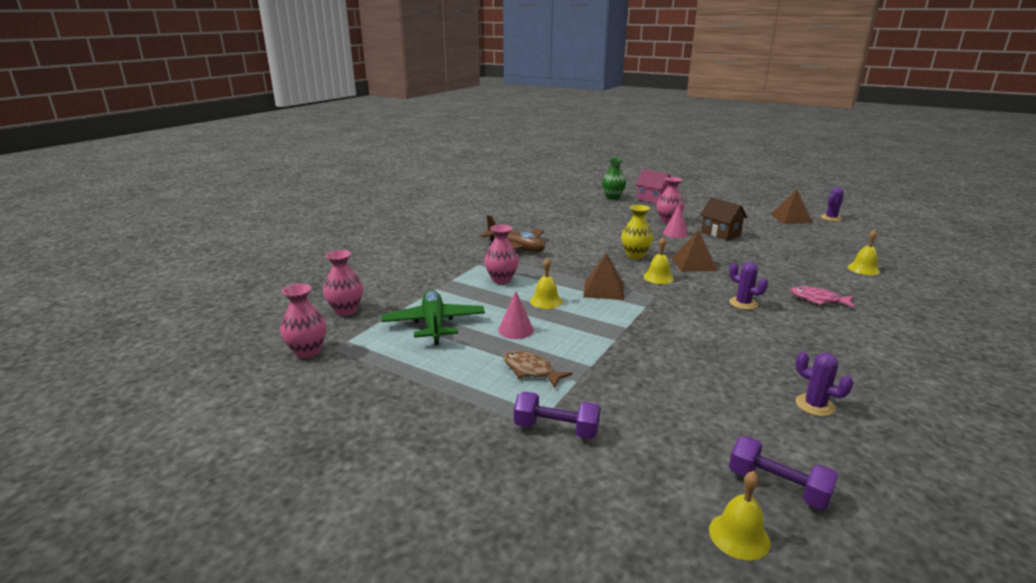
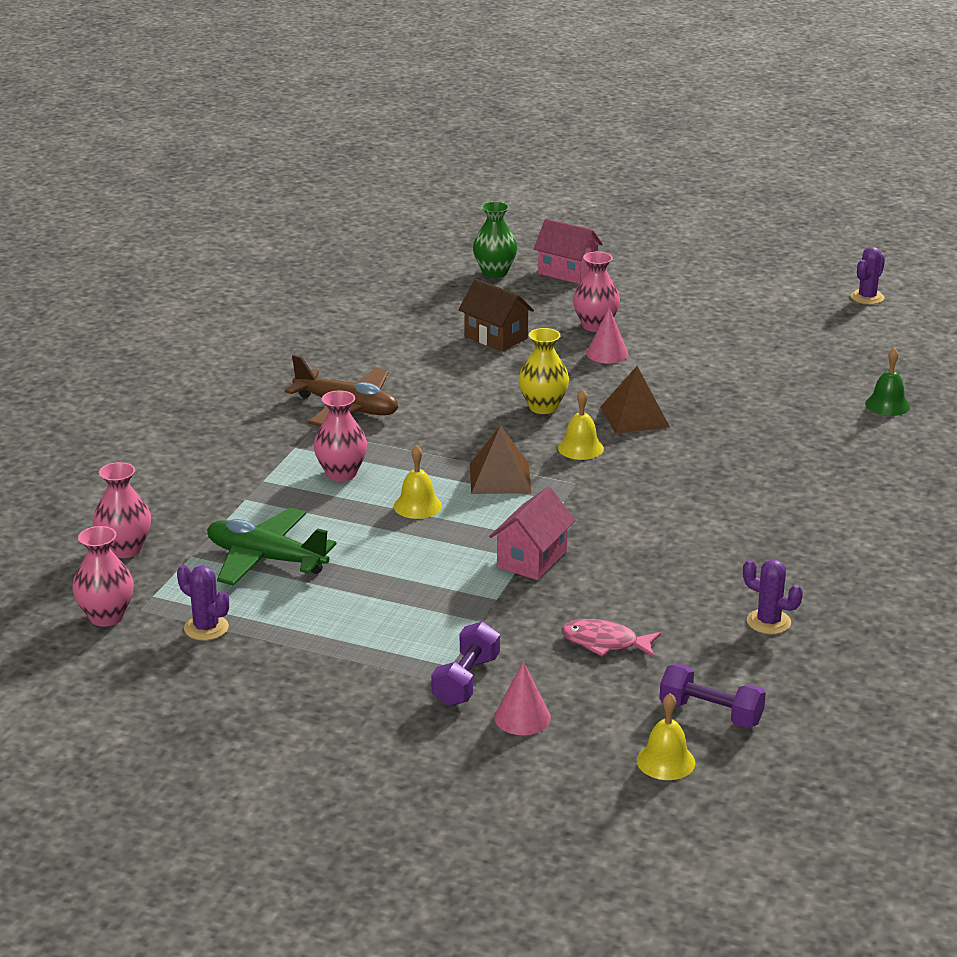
camera: 10 degrees left, 5 degrees up
(434, 324) = (266, 559): green plane -> green plane turned 45 degrees counterclockwise
(516, 330) = (385, 557): pink cone -> pink cone (522, 717)
(531, 370) = (420, 613): brown fish -> none
(556, 429) = (466, 681): purple dumbbell -> purple dumbbell turned 75 degrees counterclockwise
(620, 341) = (532, 559): none -> pink house
(720, 233) = (681, 348): brown house -> brown house (496, 337)
(743, 303) = (701, 484): purple cactus -> purple cactus (206, 628)
(790, 218) = (801, 303): brown pyramid -> none
(818, 300) = (807, 468): pink fish -> pink fish (605, 643)
(863, 269) = (887, 405): yellow bell -> green bell

